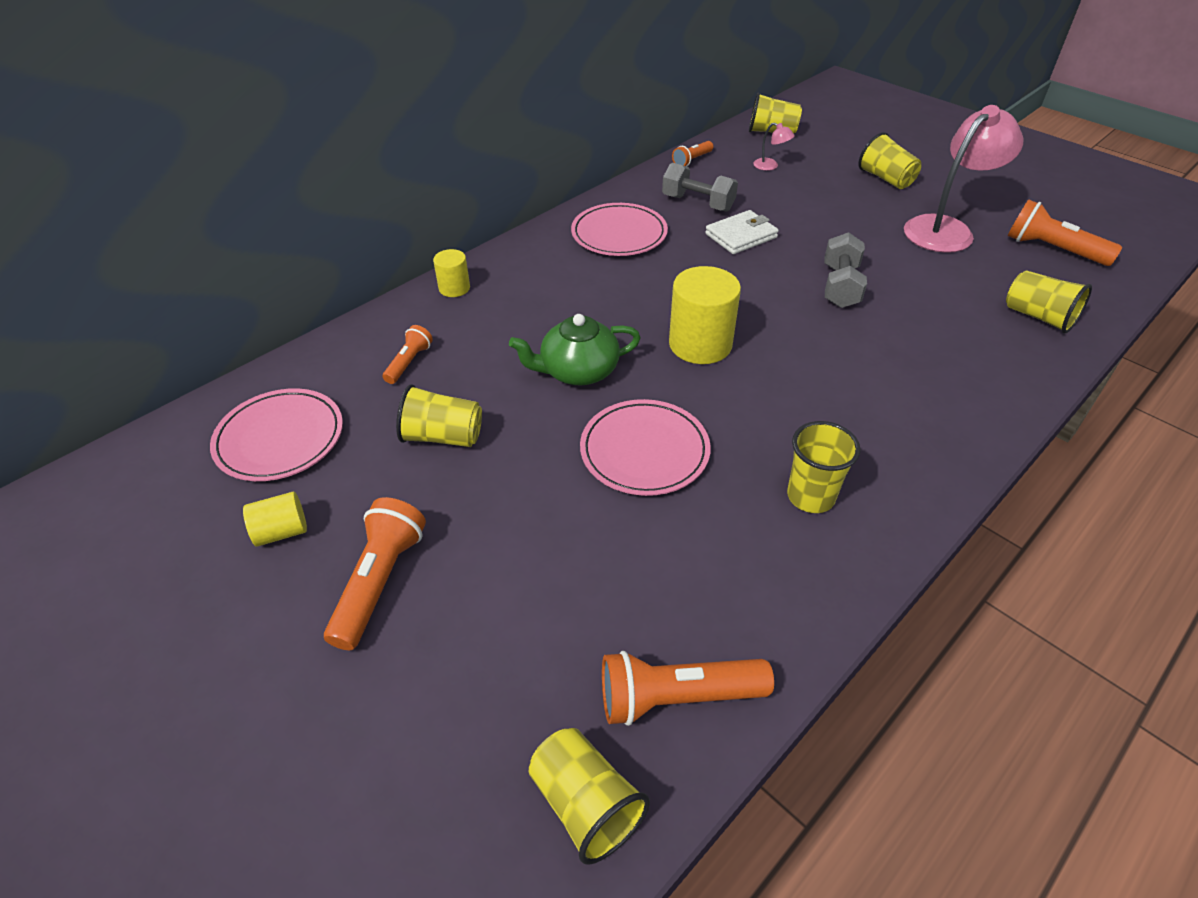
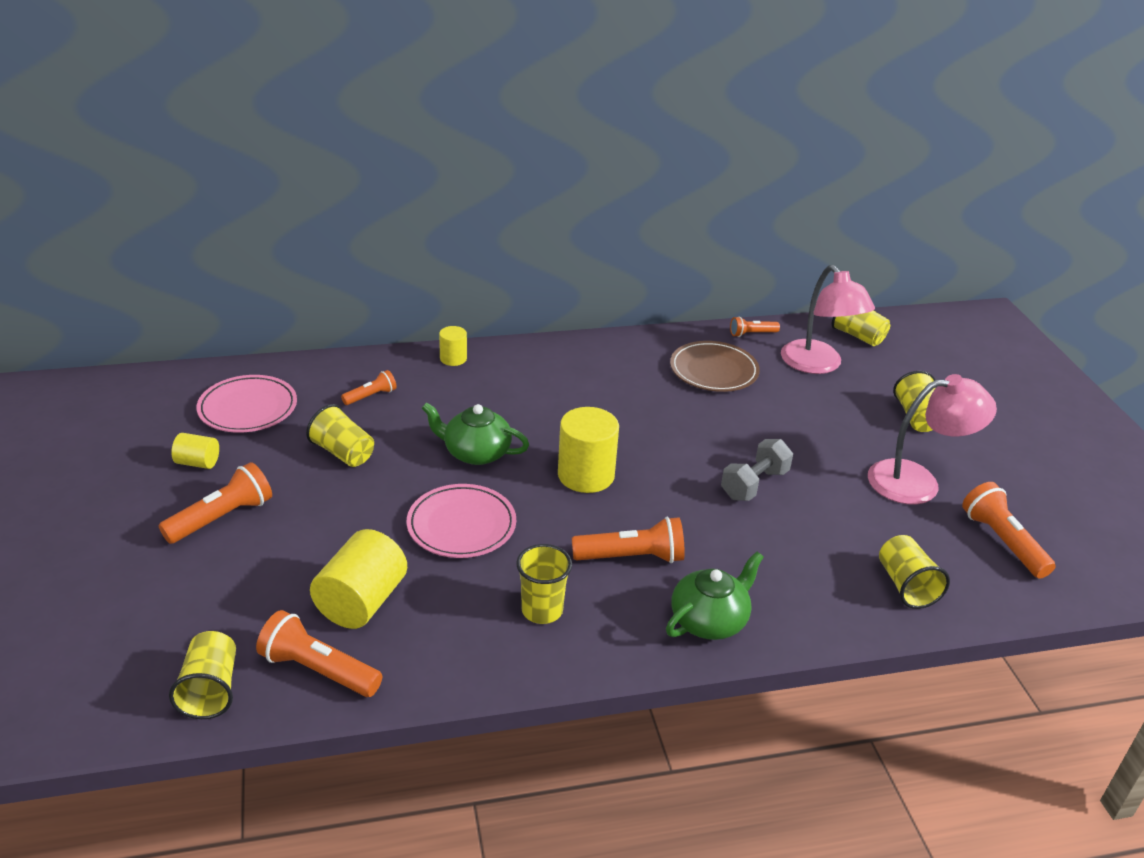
camera: 30 degrees right, 10 degrees down
(619, 234) = (619, 369): pink plate -> none
(636, 589) = (361, 601): none -> yellow cylinder
(698, 203) = (713, 370): grey dumbbell -> brown plate
(741, 236) = (718, 410): white wallet -> none
(770, 166) = (818, 365): pink lamp -> pink lamp, size x2.43
(824, 401) = (632, 557): none -> orange flashlight
(947, 425) = (709, 620): none -> green teapot

